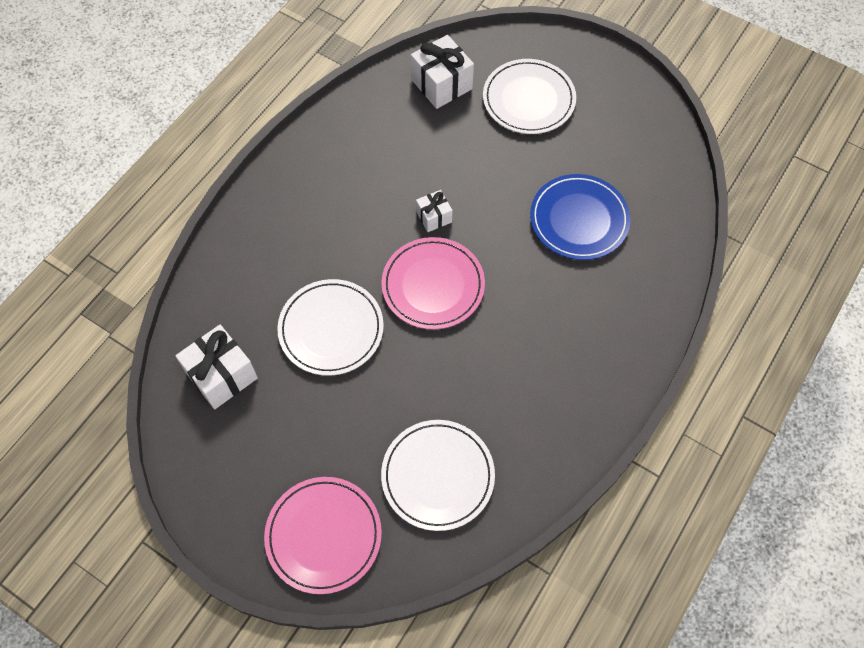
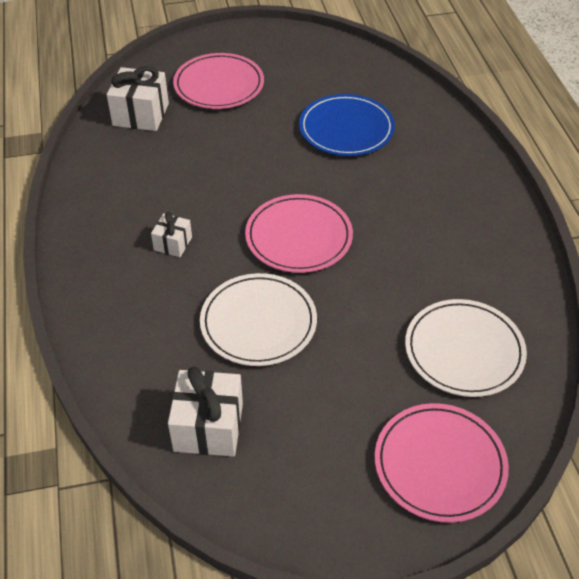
camera: 45 degrees left, 15 degrees down
(434, 217) = (243, 196): white gift -> white gift (173, 243)
(528, 99) = (219, 85): white plate -> pink plate

